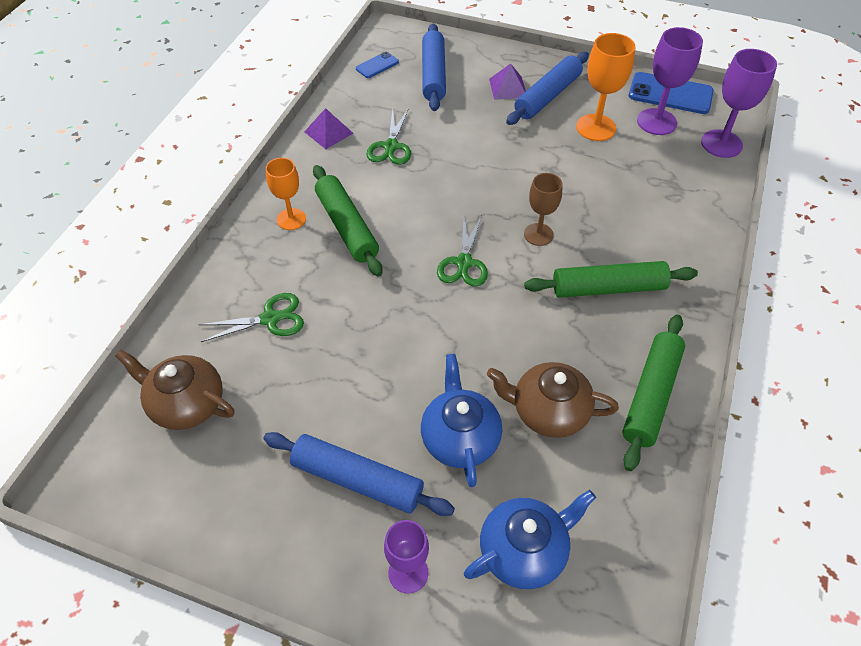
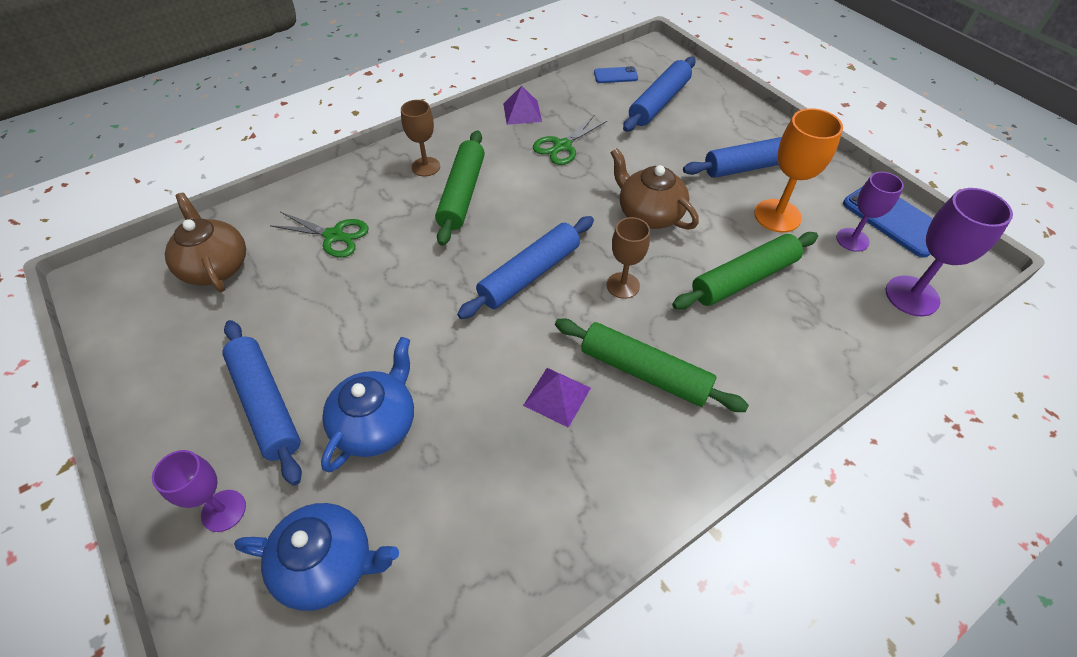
camera: 35 degrees right, 0 degrees up
(291, 219) = (426, 167): orange goblet -> brown goblet
(464, 263) = (529, 274): green scissors -> blue rolling pin
(508, 88) = (720, 142): purple pyramid -> purple pyramid (557, 396)
(548, 411) = (474, 452): brown teapot -> brown teapot (649, 214)
(650, 395) = (587, 503): green rolling pin -> green rolling pin (743, 279)
(656, 122) = (852, 240): purple goblet -> purple goblet, size x0.66

